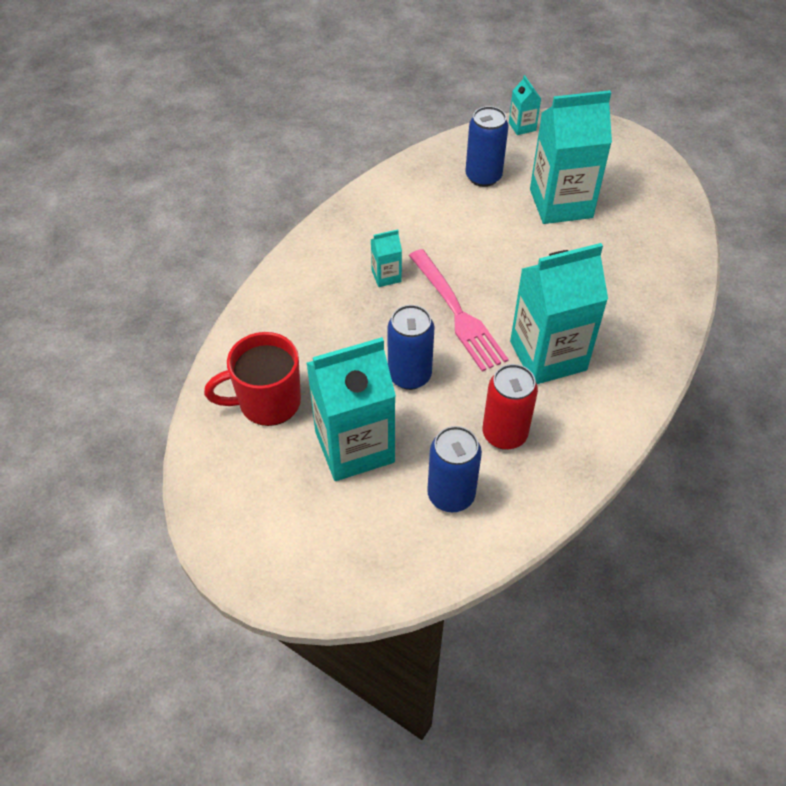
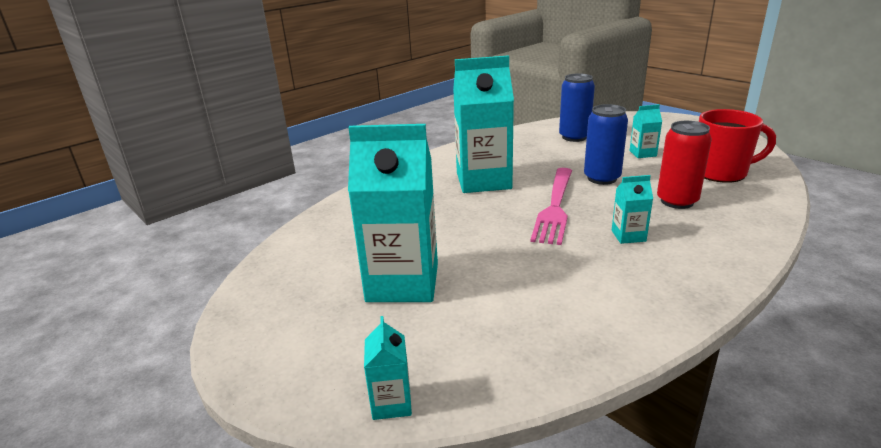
camera: 165 degrees left, 25 degrees down
(354, 447) = (642, 153): turquoise carton -> turquoise carton, size x0.44
(457, 313) = (555, 207): pink fork -> pink fork turned 150 degrees counterclockwise
(483, 177) = (490, 325): blue can -> none
(504, 434) = (532, 153): red can -> red can (677, 201)

